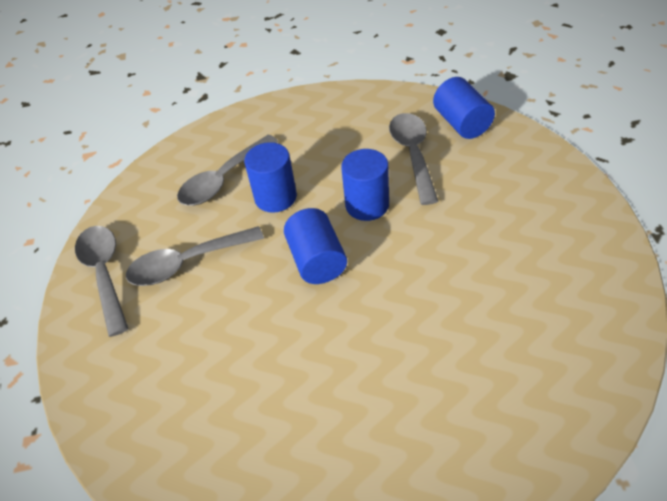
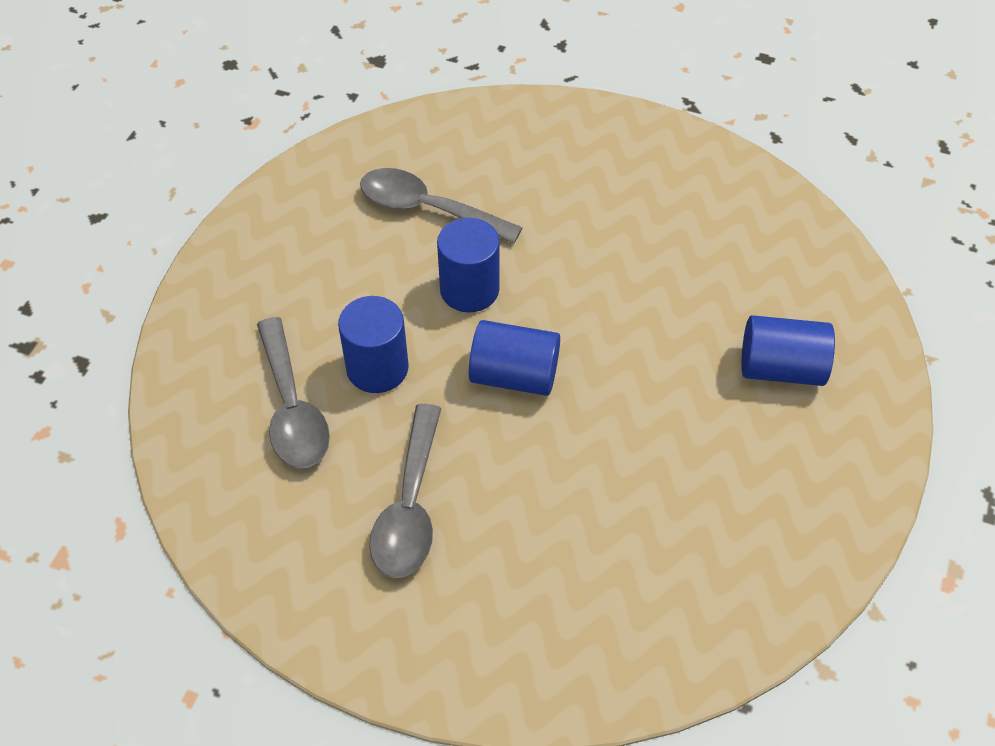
camera: 65 degrees left, 5 degrees up
(104, 273) = (349, 609): grey spoon -> none
(461, 123) = (419, 142): blue cylinder -> blue cylinder (781, 368)

